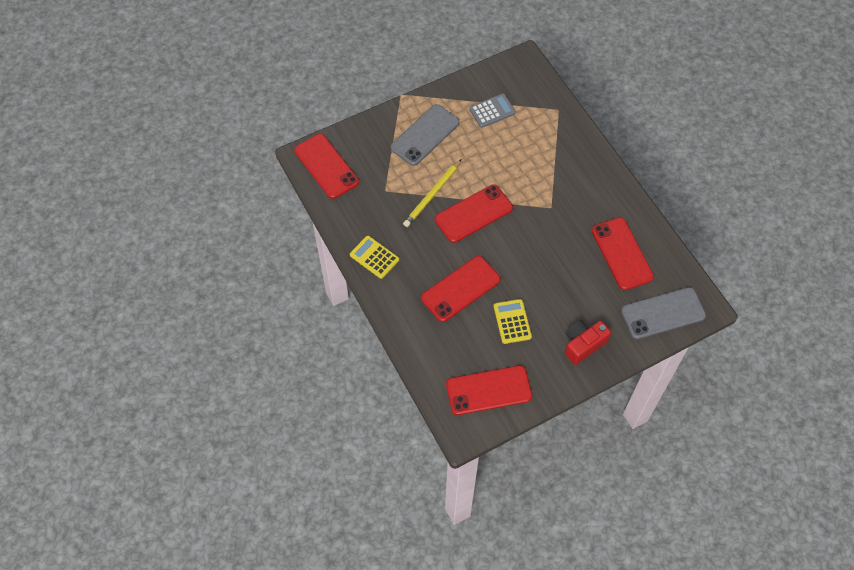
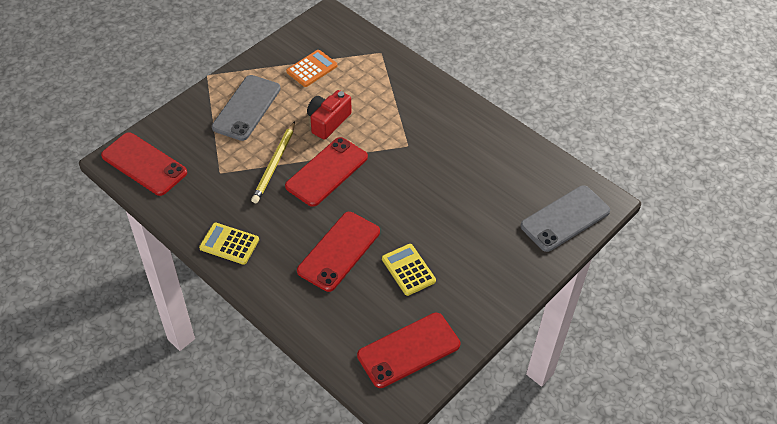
camera: 20 degrees left, 10 degrees down
(492, 111) = (312, 69): grey calculator -> orange calculator
(583, 344) = (494, 273): red camera -> red camera (328, 121)
(622, 254) = (499, 171): red phone -> none

